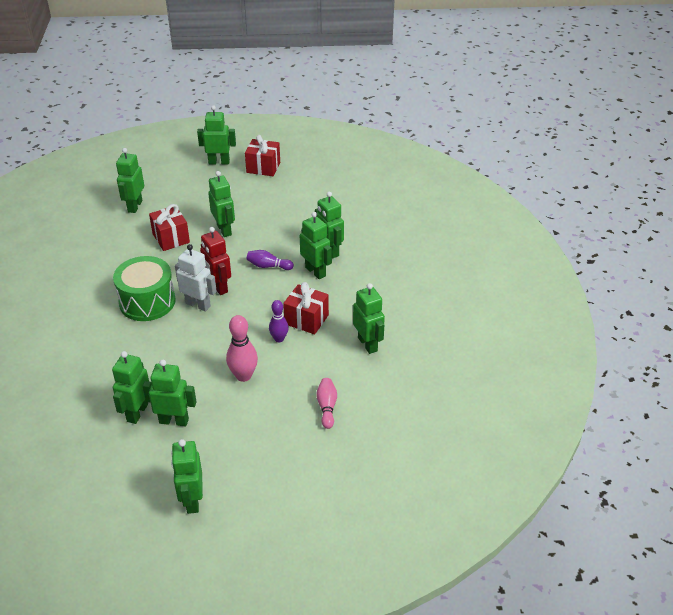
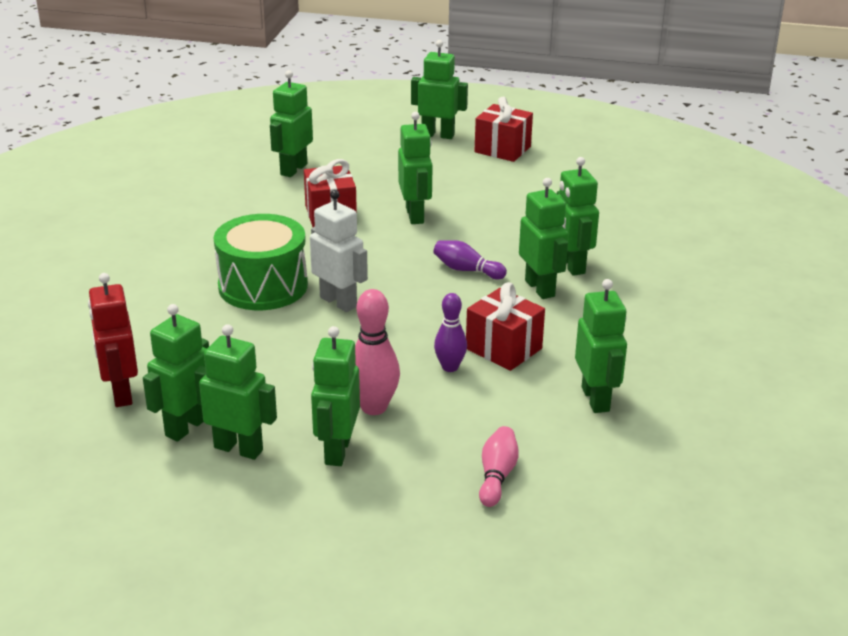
camera: 15 degrees right, 10 degrees down
(192, 500) = (221, 568): green robot -> green robot (337, 451)
(218, 287) = (378, 285): red robot -> red robot (121, 393)

